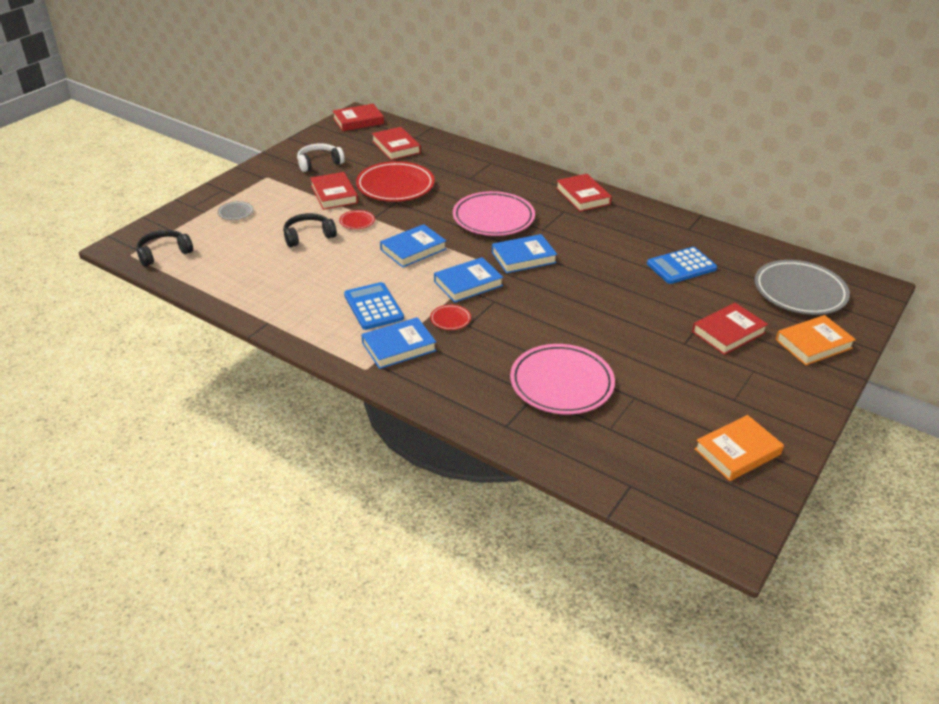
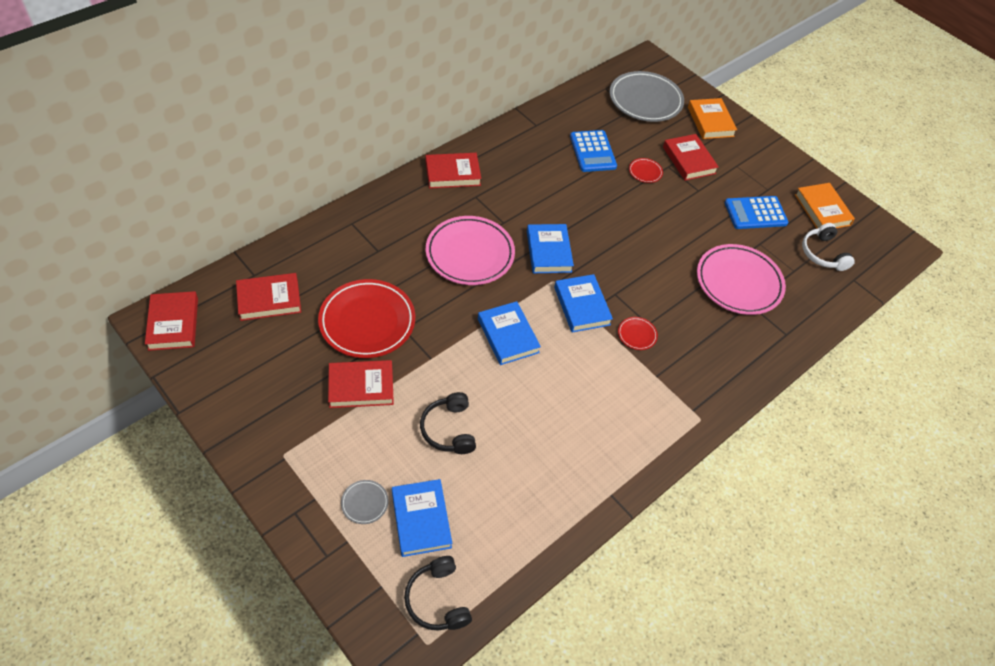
camera: 80 degrees left, 15 degrees up
(319, 163) = (272, 389): white headphones -> white headphones (823, 253)
(357, 222) = (434, 375): red plate -> red plate (645, 172)
(373, 307) = (603, 393): blue calculator -> blue calculator (755, 213)
(399, 347) = (671, 385): blue book -> blue book (421, 519)

